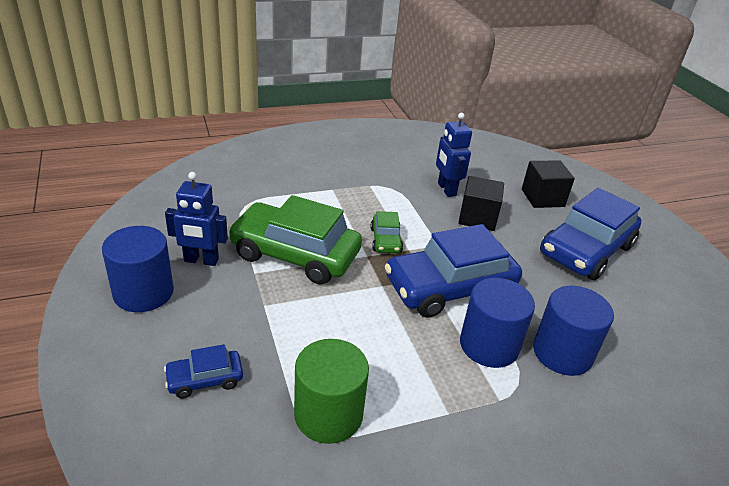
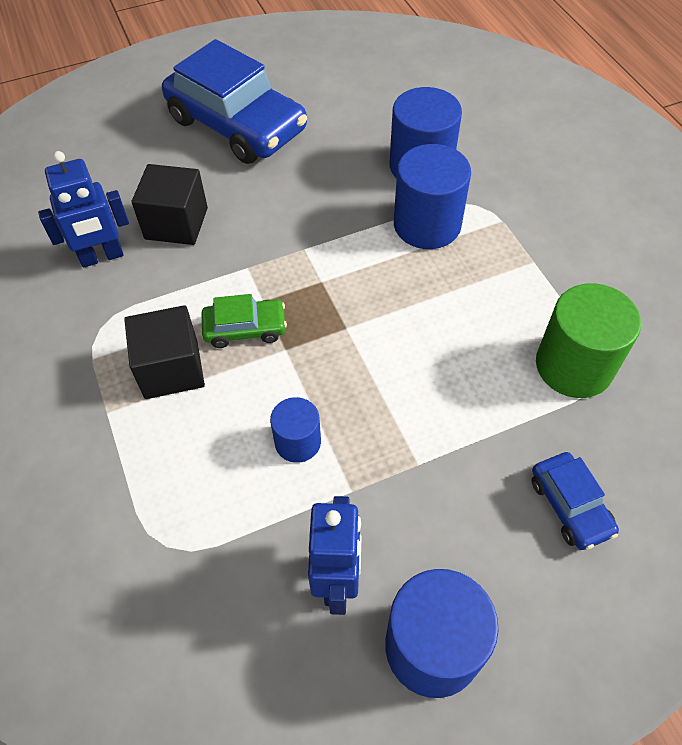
camera: 90 degrees left, 20 degrees up
(295, 254) = (297, 442): green car -> blue cylinder
(449, 288) = (336, 257): blue car -> none
(542, 198) = (120, 151): black cube -> black cube (171, 369)

